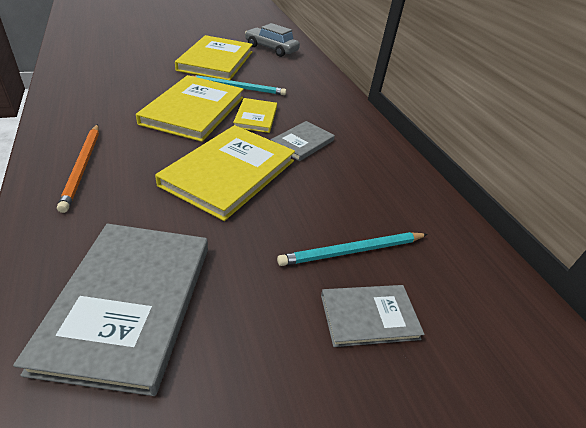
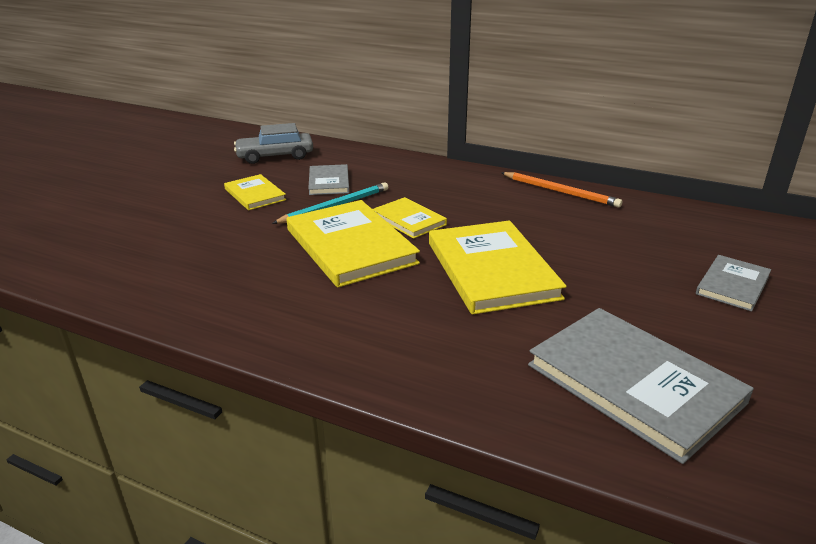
camera: 40 degrees left, 10 degrees down
(82, 167) = (385, 346): orange pencil -> orange pencil (560, 192)
(216, 61) = (255, 194): yellow book -> yellow book, size x0.54
(302, 142) = (483, 217): grey book -> grey book (329, 182)
(352, 251) = (657, 260): turquoise pencil -> none

